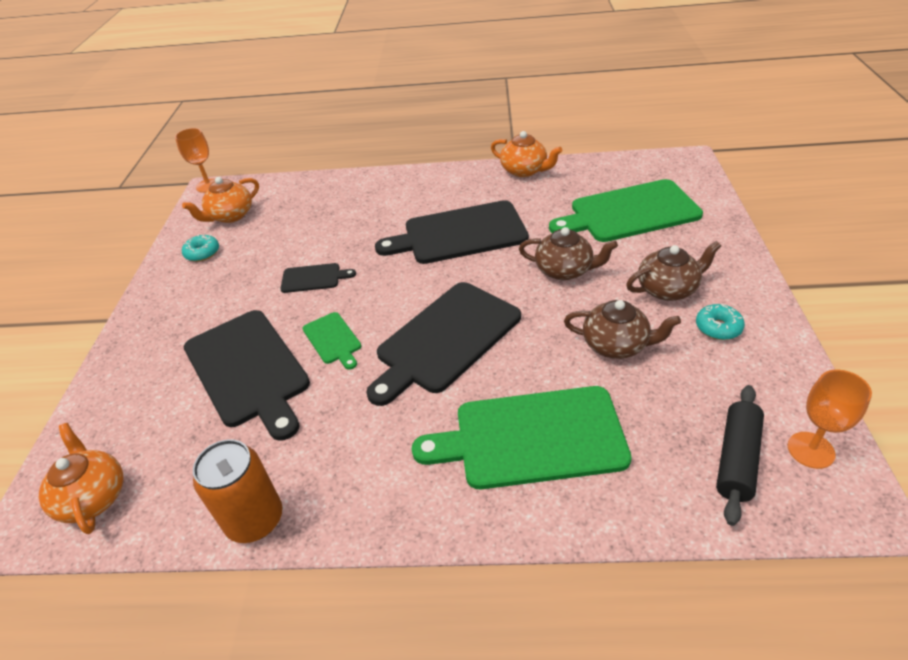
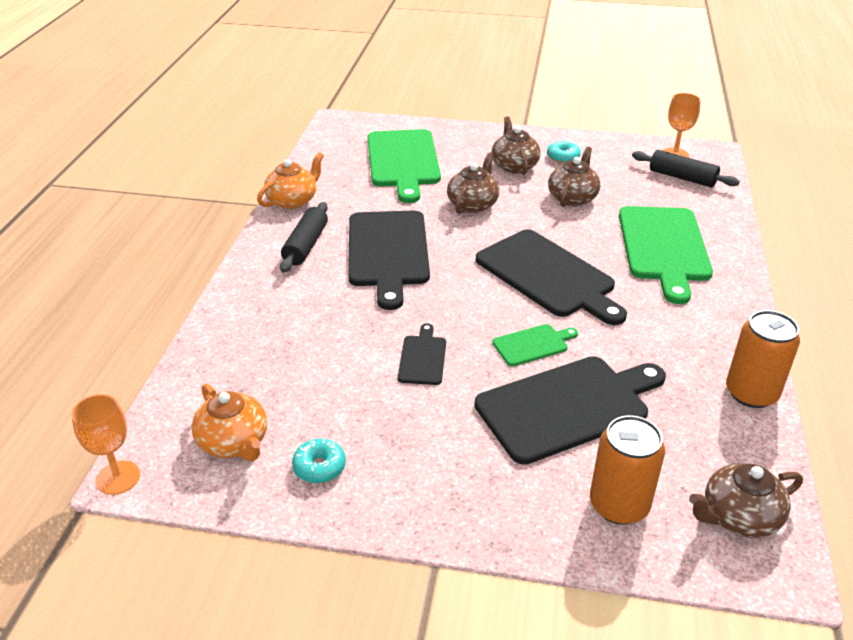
camera: 85 degrees left, 5 degrees down
(93, 497) = (738, 517): orange teapot -> brown teapot
(129, 410) = (619, 505): none -> orange can
(458, 192) = (306, 245): none -> black rolling pin

